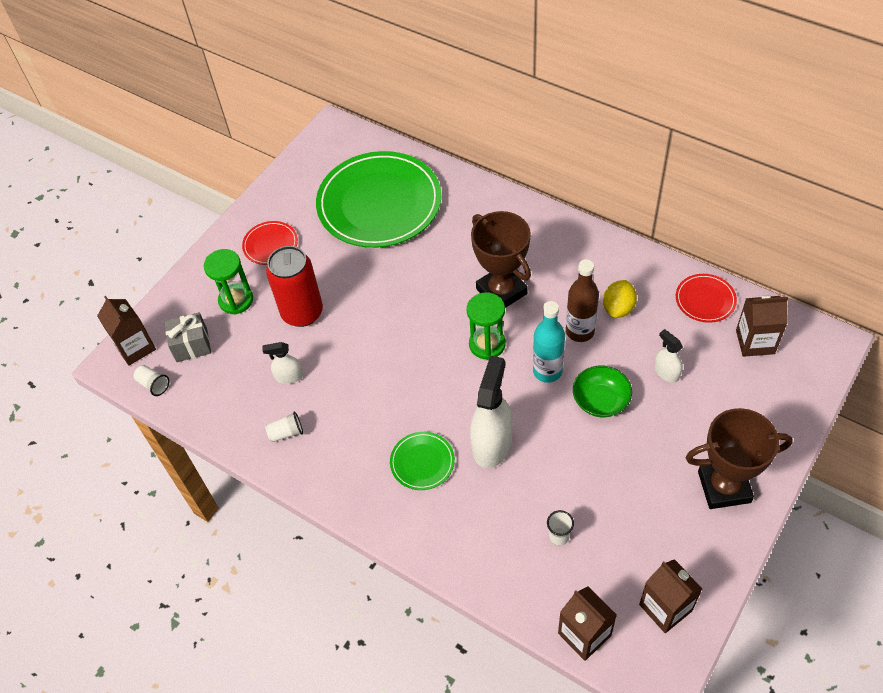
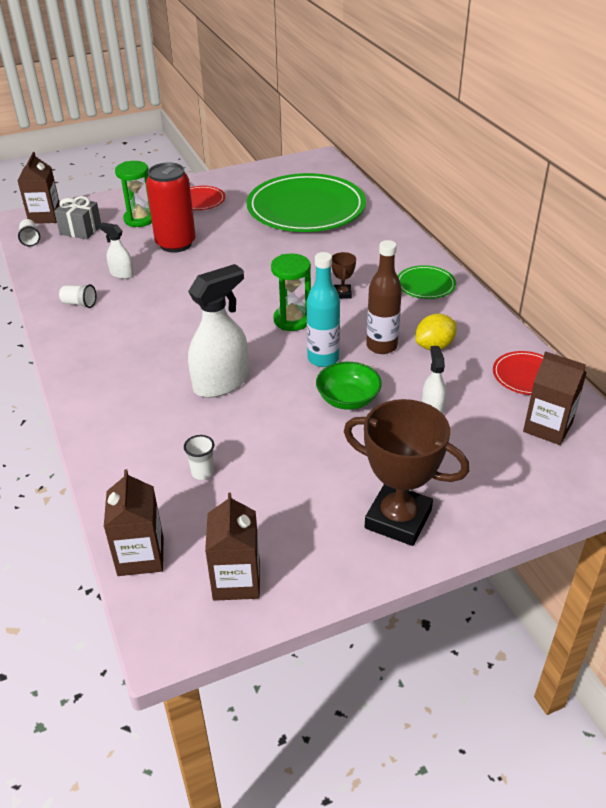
camera: 30 degrees right, 15 degrees down
(422, 462) = (153, 367): green plate -> green plate (425, 285)
(501, 291) = (342, 294): brown trophy -> brown trophy, size x0.44

